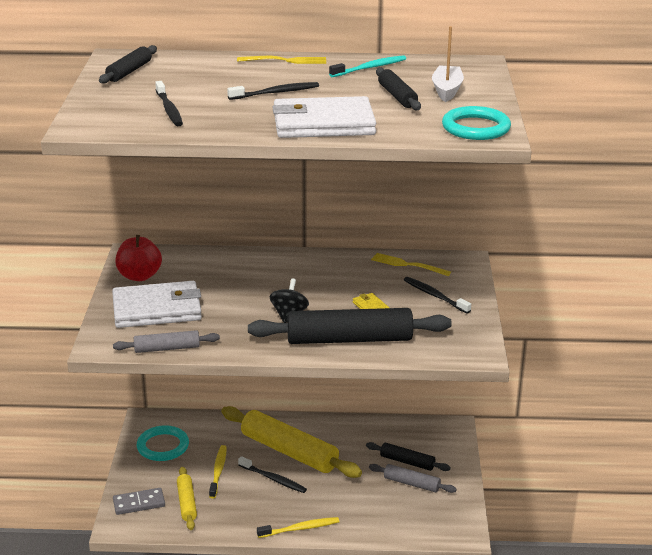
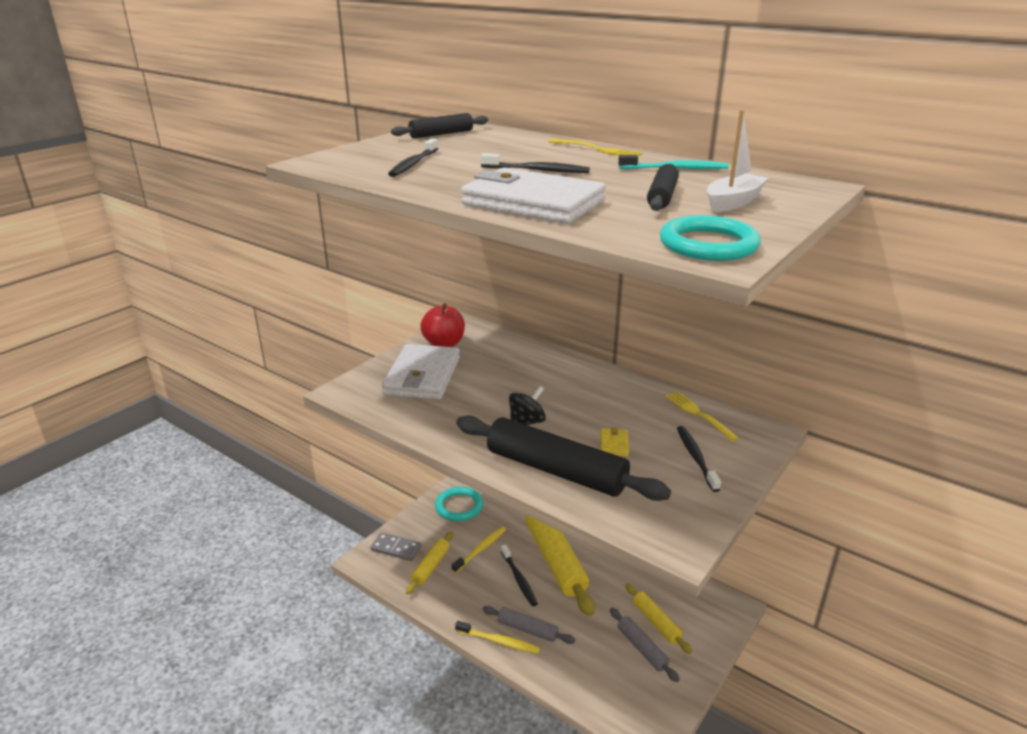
camera: 35 degrees right, 0 degrees up
(157, 309) = (422, 376): white wallet -> white wallet turned 75 degrees clockwise
(167, 348) = (387, 414): grey rolling pin -> grey rolling pin (527, 630)
(407, 462) = (656, 622): black rolling pin -> yellow rolling pin

